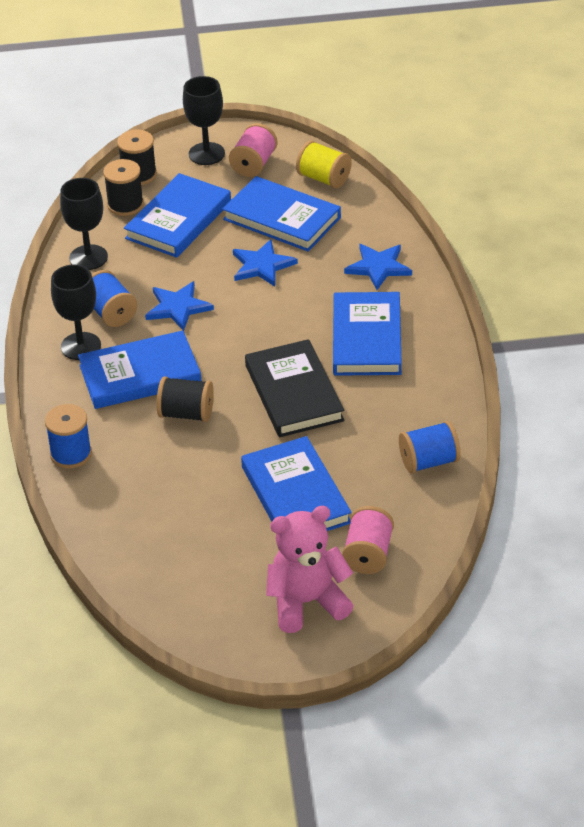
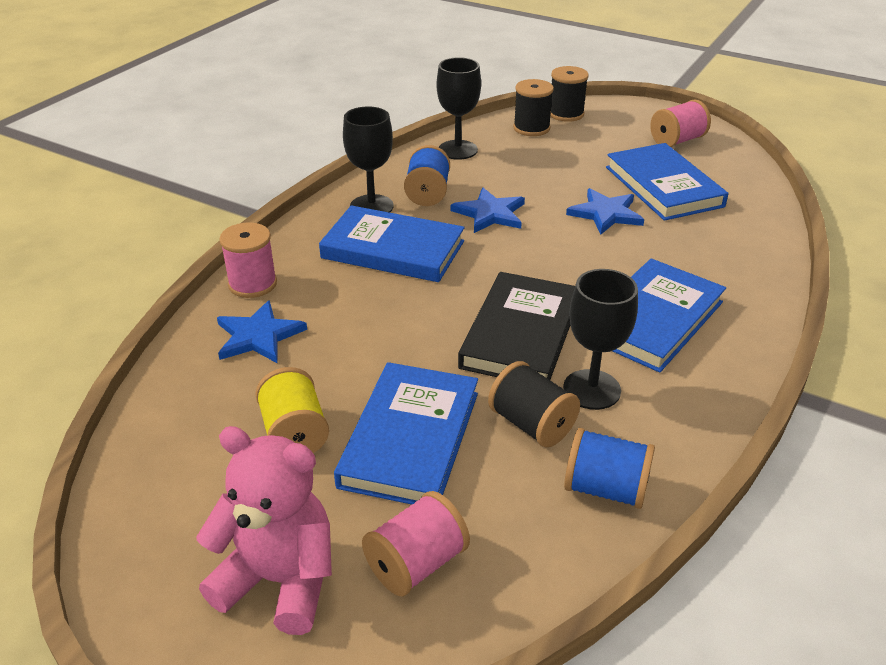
camera: 35 degrees right, 5 degrees down
(71, 454) = (252, 284): blue spool -> pink spool
(178, 220) = (565, 153): blue book -> none
(186, 414) = (394, 301): black spool -> black spool (531, 424)
(206, 154) = (641, 120): black goblet -> black goblet (591, 389)
(324, 178) = (736, 173): yellow spool -> yellow spool (294, 433)
(378, 267) = (728, 262): blue star -> blue star (258, 336)

